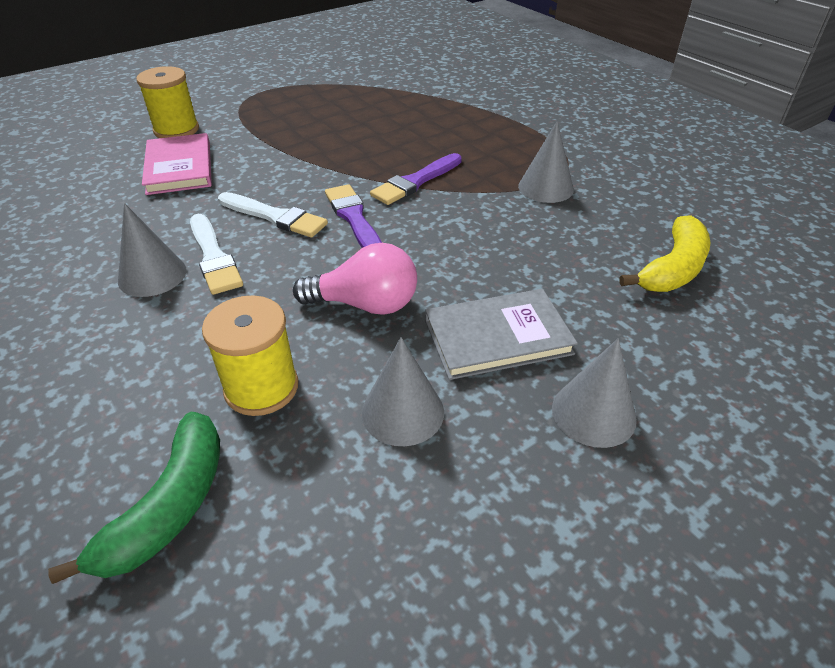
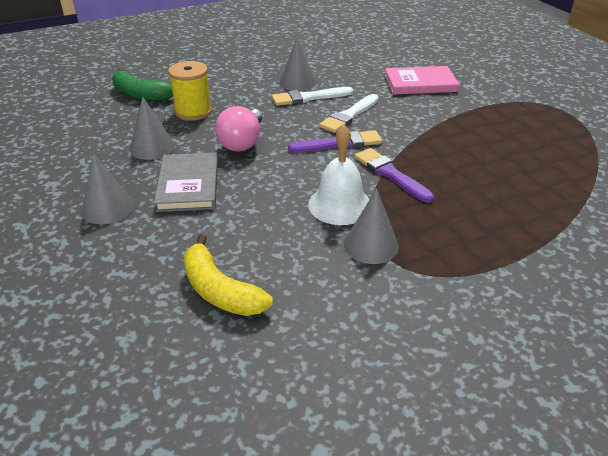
camera: 100 degrees right, 5 degrees down
(176, 130) = (479, 80): yellow spool -> none
(488, 209) = (340, 205): none -> white bell

